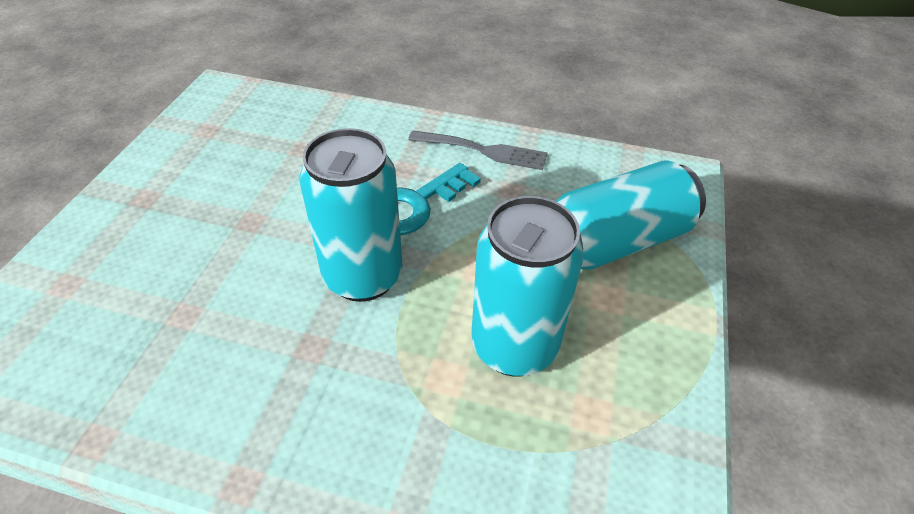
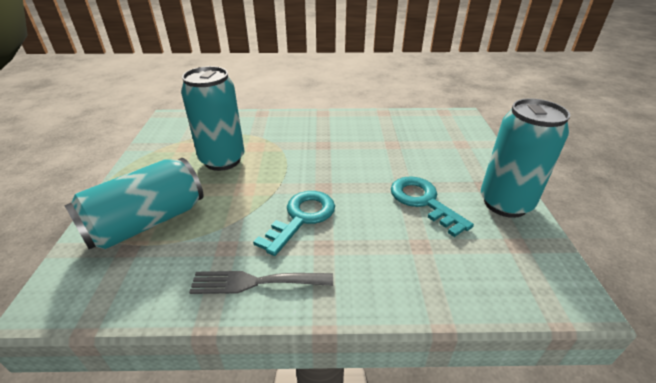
camera: 165 degrees right, 10 degrees down
(249, 193) = (423, 201): none -> turquoise key
(363, 276) = (314, 172): turquoise can -> turquoise can (505, 203)

